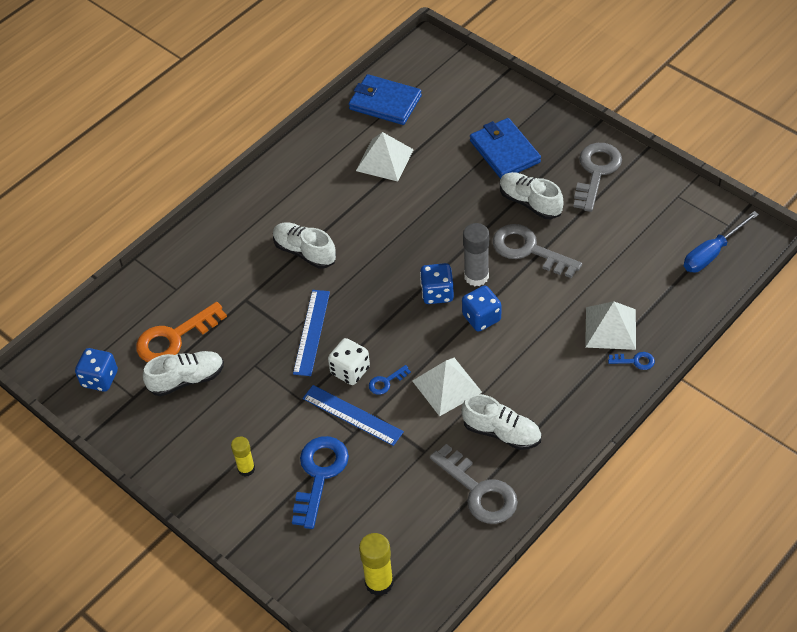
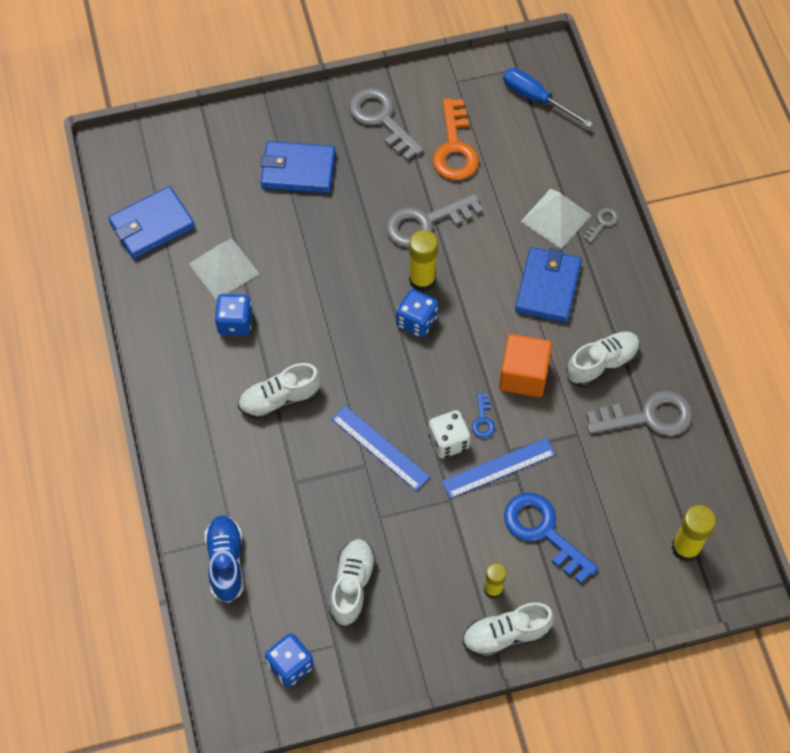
camera: 60 degrees left, 10 degrees up
(153, 297) = (226, 562): none -> blue shoe
(174, 338) = (293, 570): orange key -> orange key (454, 147)
(447, 386) = (523, 375): white pyramid -> orange cube
(476, 276) = (422, 280): grey glue stick -> yellow glue stick
(481, 318) = (470, 304): blue dice -> blue dice (235, 323)
(530, 203) = (373, 189): white shoe -> white shoe (506, 635)
(541, 358) = (548, 287): none -> blue wallet
(635, 361) = (602, 223): blue key -> grey key
(712, 253) = (536, 98): blue screwdriver -> blue screwdriver turned 135 degrees clockwise

